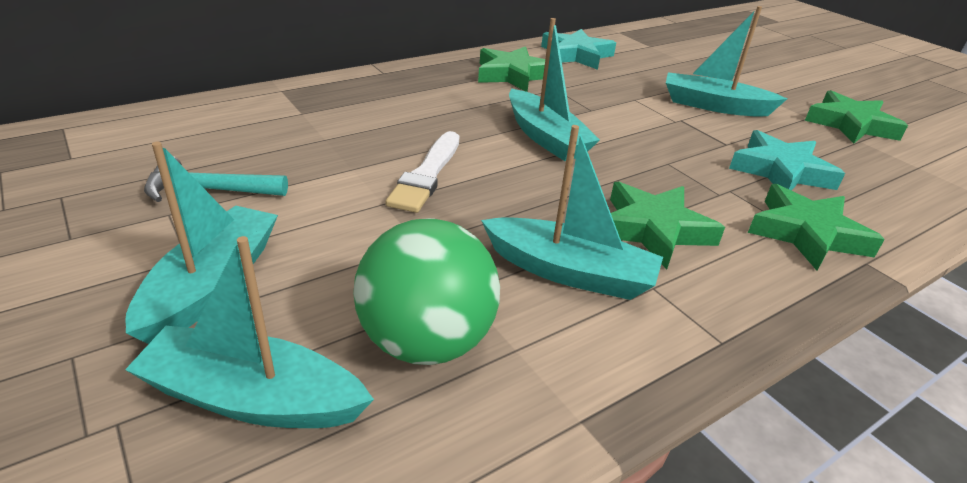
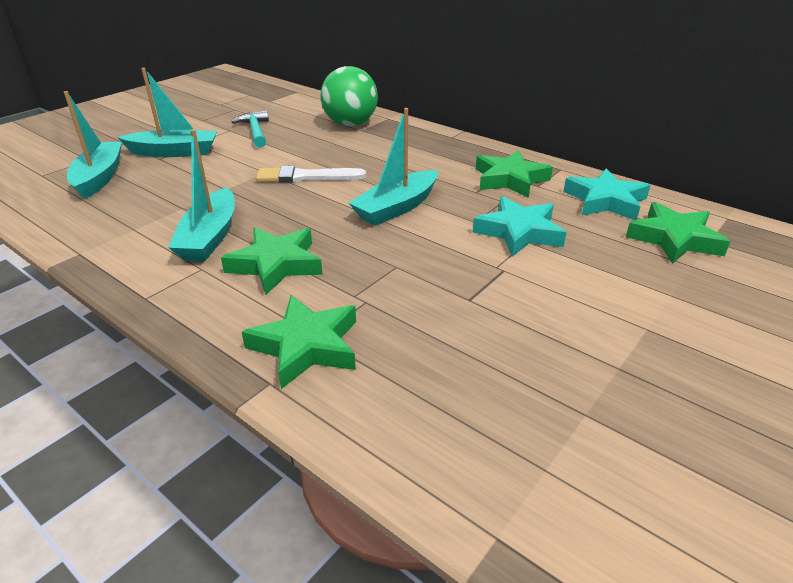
camera: 75 degrees right, 0 degrees up
(426, 342) = (138, 205): green ball -> green ball (350, 124)
(714, 106) = (567, 290): turquoise boat -> none
(781, 171) = (431, 335): turquoise star -> turquoise star (519, 232)
(850, 124) = (637, 409): green star -> green star (674, 239)

